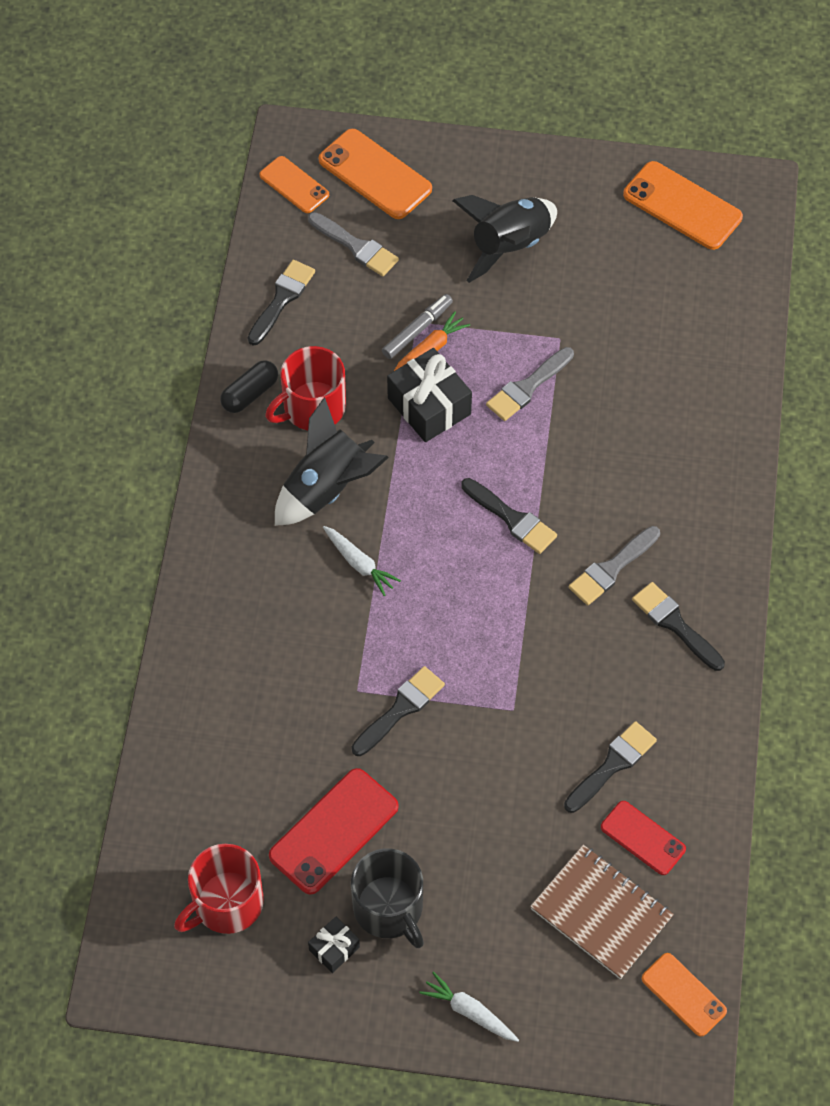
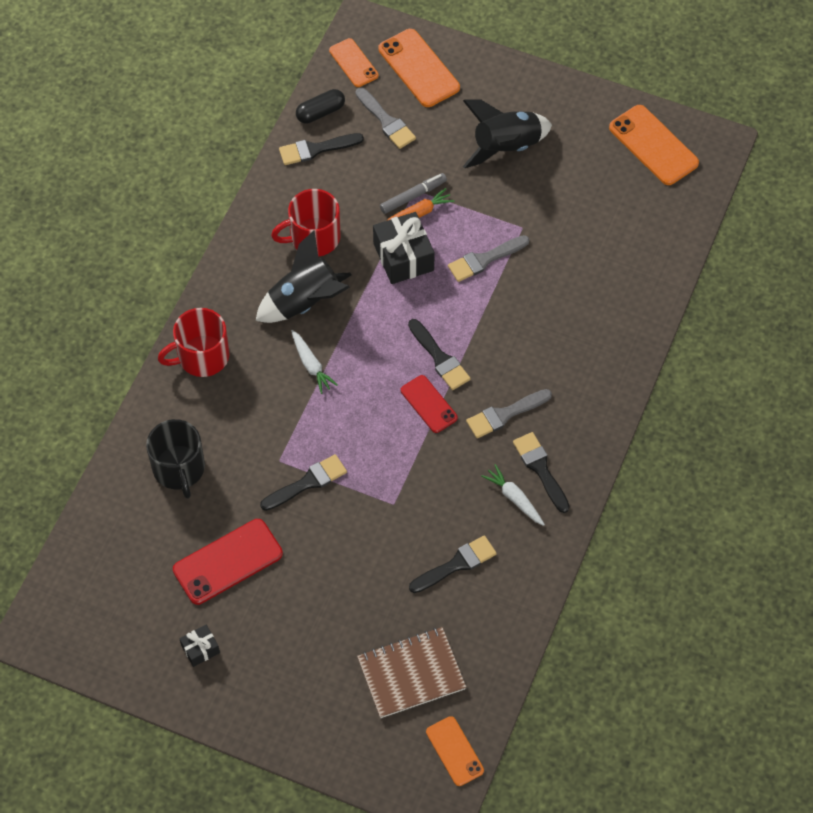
camera: 15 degrees right, 0 degrees up
(226, 903) = (131, 595): red mug -> red mug (202, 356)
(250, 394) = (269, 216): black capsule -> black capsule (320, 112)
(282, 299) = (316, 149): black brush -> black brush turned 150 degrees counterclockwise
(389, 908) = (251, 629): black mug -> black mug (179, 468)
(469, 1012) = (287, 722): white carrot -> white carrot (514, 498)
(601, 913) = (411, 674): brown notebook -> brown notebook turned 75 degrees counterclockwise
(643, 838) = (462, 625): red phone -> red phone (428, 404)

